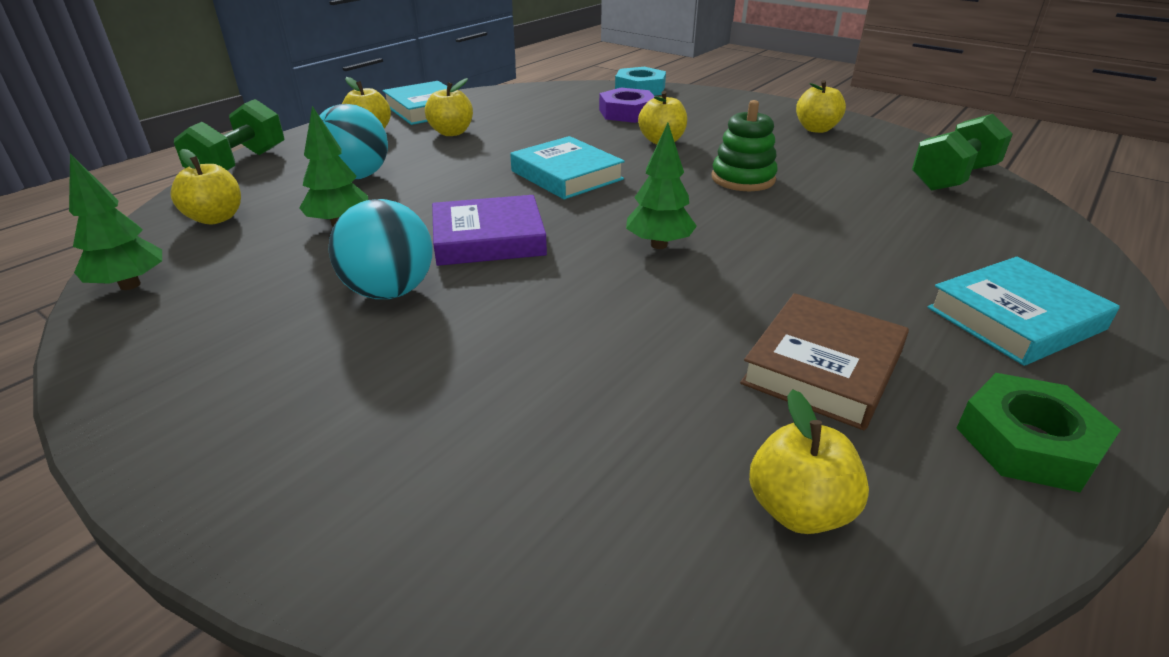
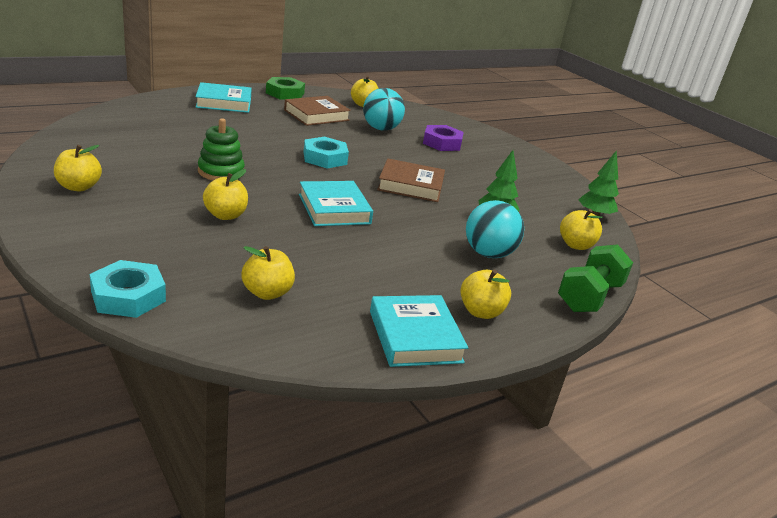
camera: 165 degrees left, 5 degrees down
(390, 291) = (466, 178): turquoise ball -> turquoise ball (381, 129)
(451, 132) = (400, 284): yellow apple -> yellow apple (267, 293)
(488, 239) = (410, 185): purple book -> brown book
(627, 113) = (204, 258): purple nut -> purple nut (442, 143)
(659, 245) = (325, 158): green tree -> turquoise nut
(953, 178) = (93, 134): green dumbbell -> none

